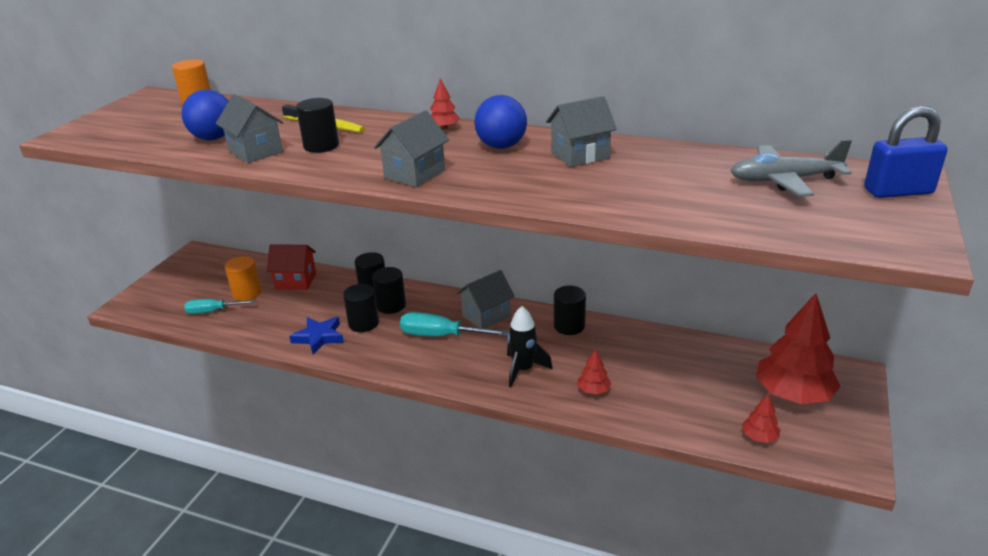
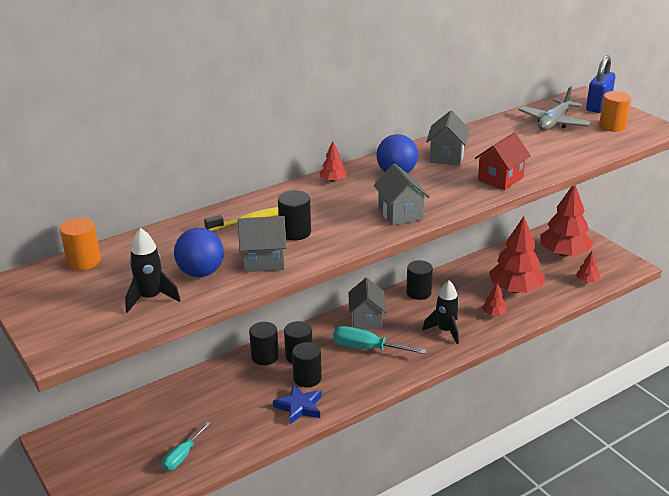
camera: 55 degrees left, 0 degrees up
(158, 136) = (150, 298): none -> black rocket
(247, 293) = (178, 427): orange cylinder -> orange cylinder (612, 126)
(295, 281) = (195, 392): red house -> red house (500, 179)
(441, 336) = (367, 348): turquoise screwdriver -> turquoise screwdriver turned 60 degrees clockwise
(661, 386) = (515, 289): none -> red tree

